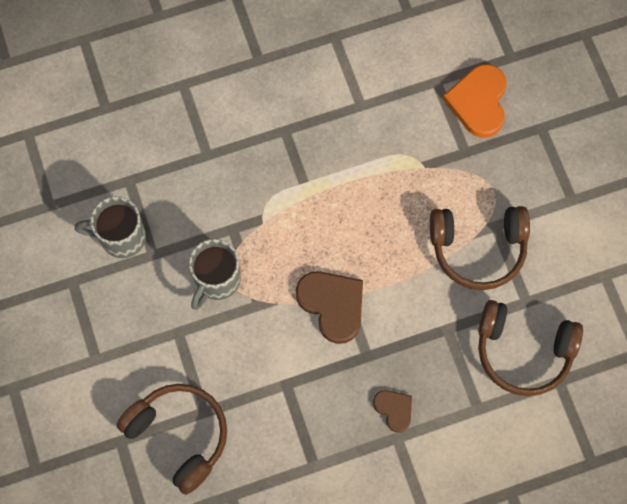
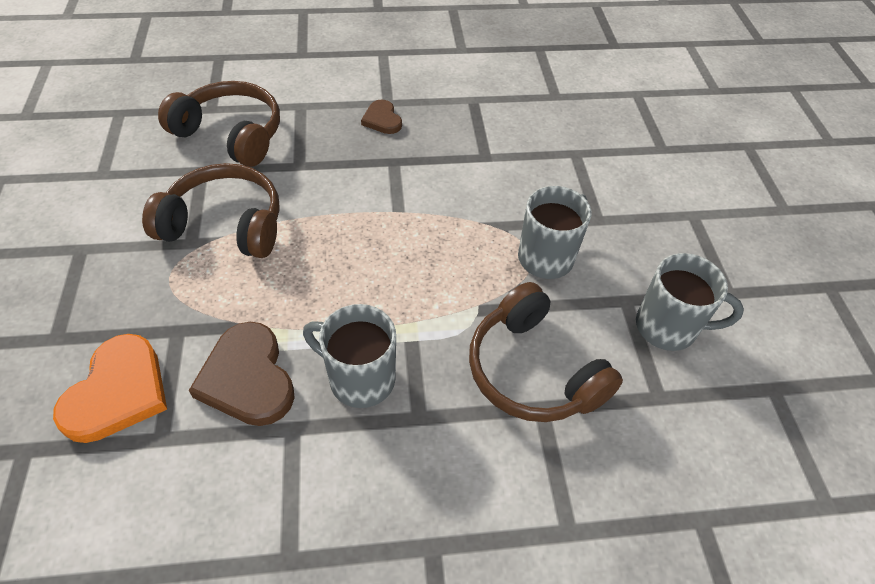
camera: 170 degrees left, 20 degrees down
(179, 435) = (601, 141): brown headphones -> brown headphones (532, 371)
(330, 146) = (359, 378): none -> grey mug
(332, 305) = (416, 208): brown heart -> brown heart (248, 378)

